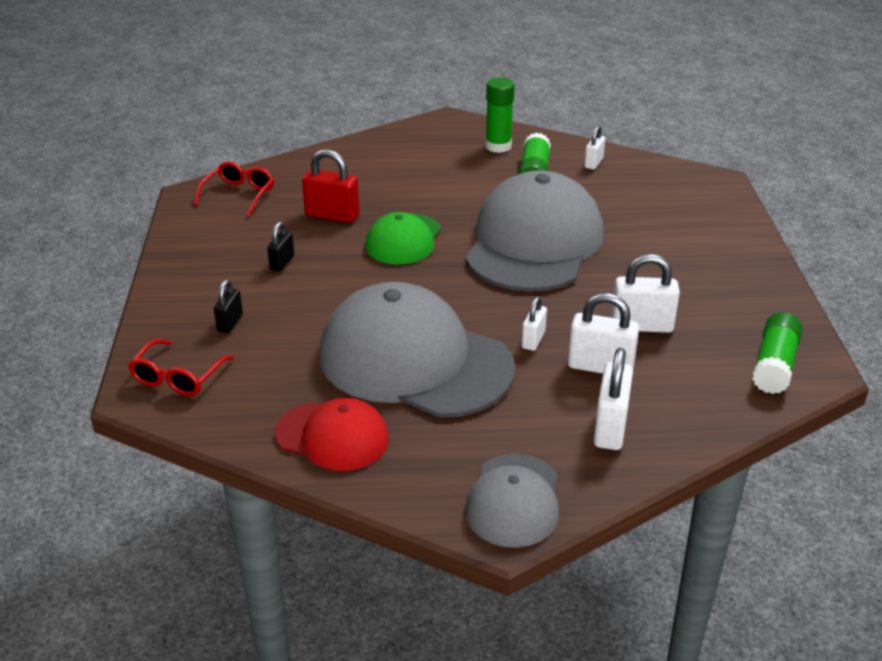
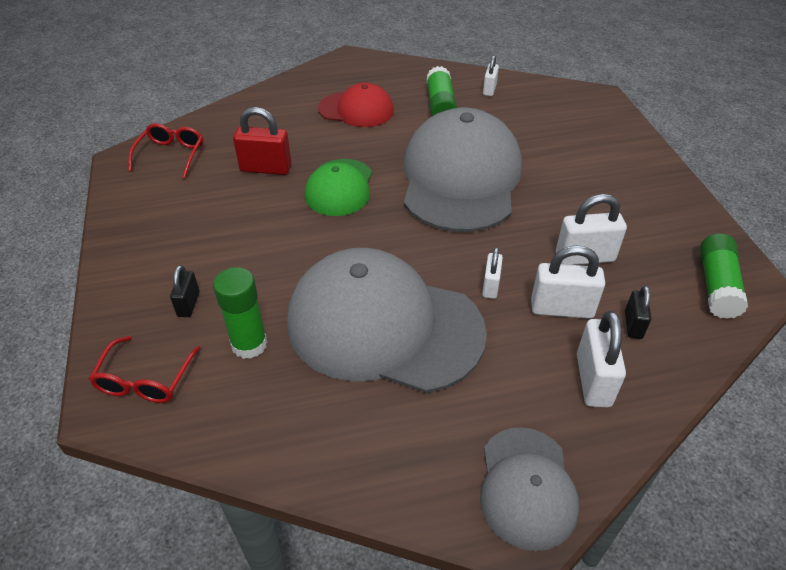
camera: 10 degrees left, 10 degrees up
(282, 263) = (228, 227): black padlock -> black padlock (633, 325)
(332, 436) = (322, 432): red cap -> red cap (356, 110)
(498, 146) = (401, 81): green glue stick -> green glue stick (249, 344)

